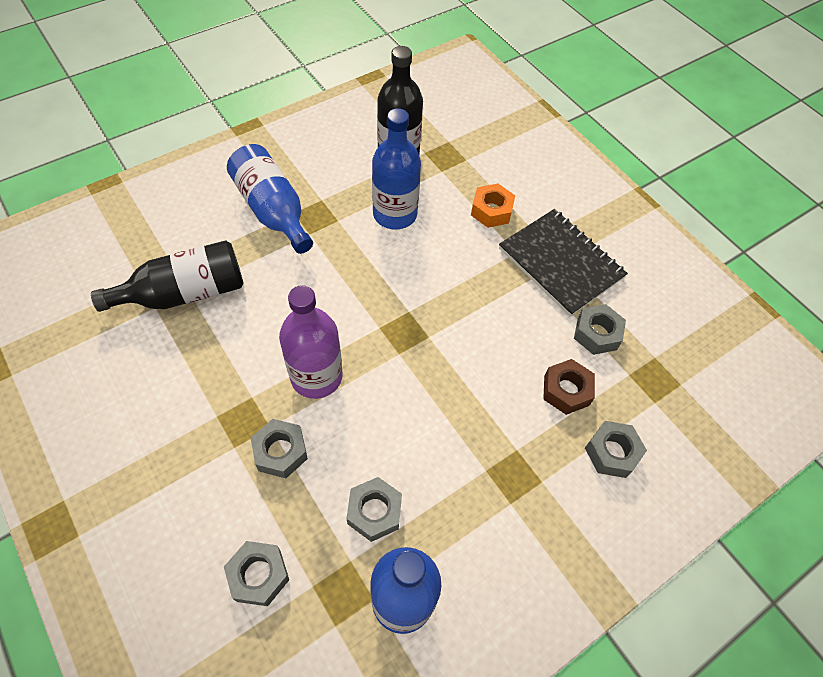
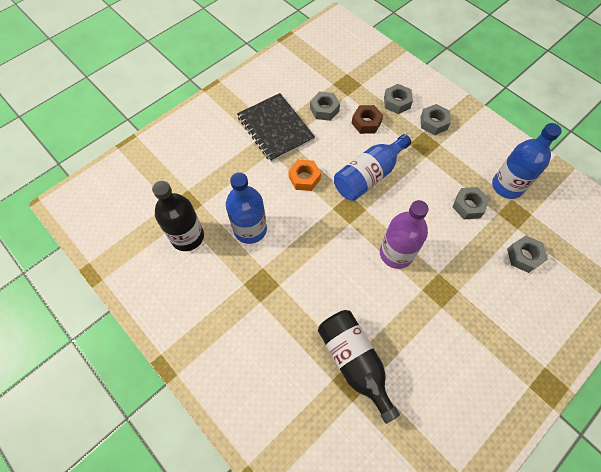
camera: 95 degrees left, 5 degrees up
(273, 210) = (261, 318): blue bottle -> blue bottle (368, 176)
(280, 452) = (452, 262): grey nut -> grey nut (433, 123)
(491, 211) = (237, 169): orange nut -> orange nut (304, 178)
(560, 263) = (275, 128): black notebook -> black notebook turned 75 degrees counterclockwise

